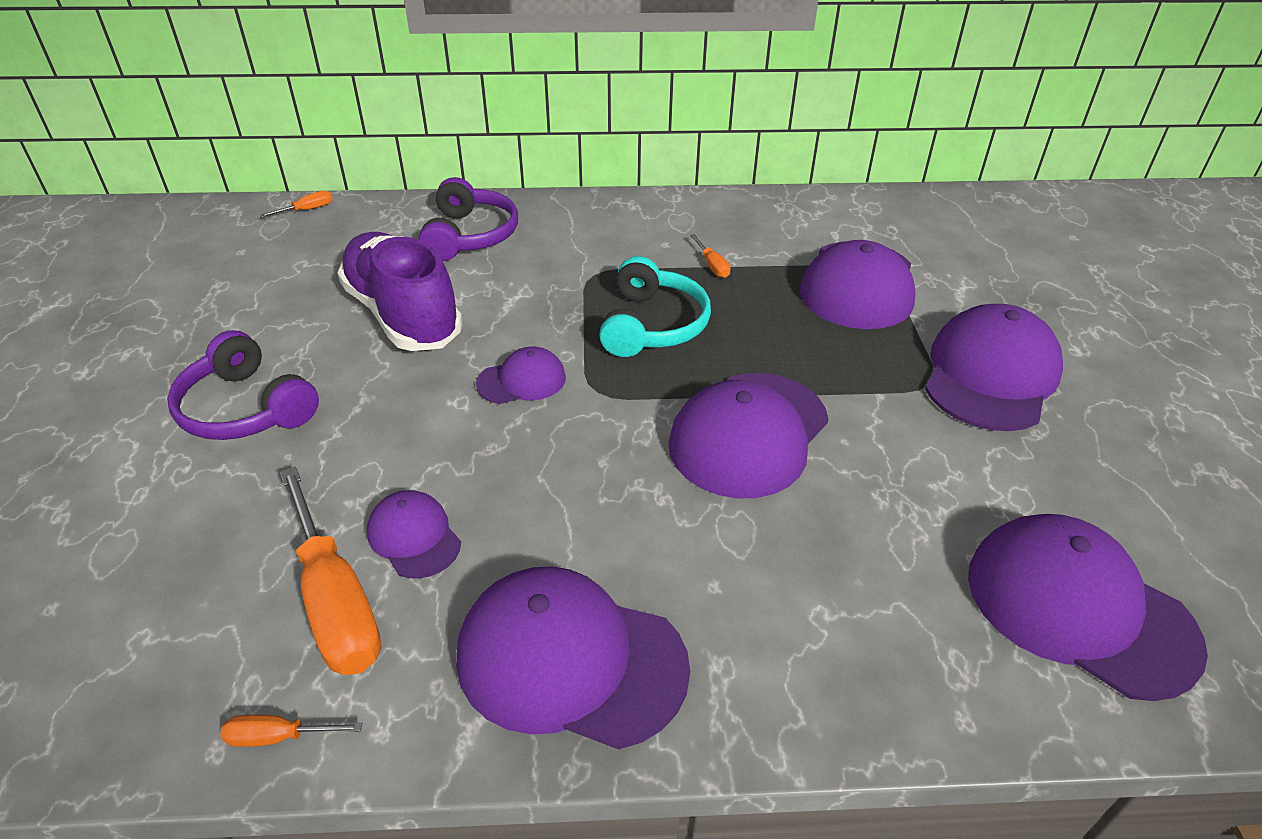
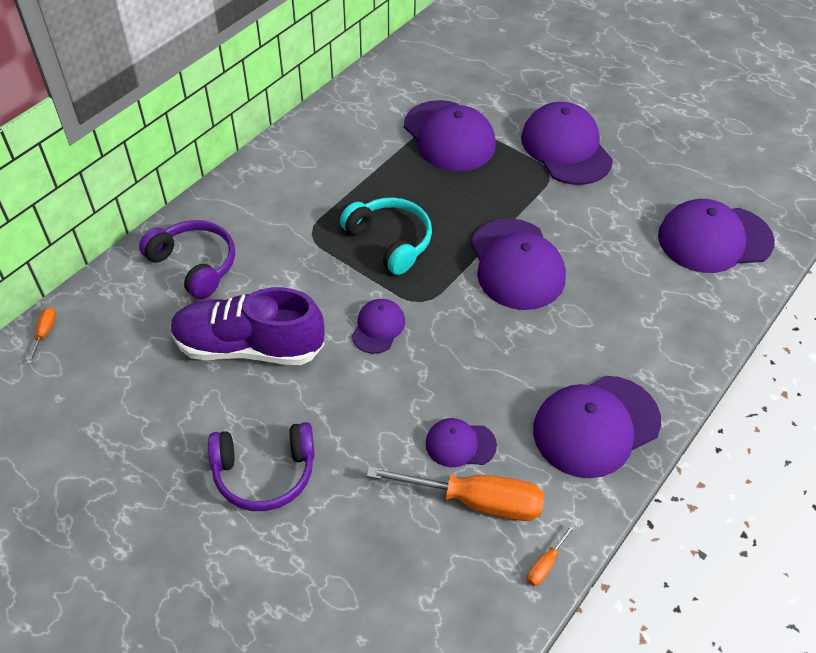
camera: 50 degrees left, 10 degrees up
(712, 266) = (364, 178): orange screwdriver -> none

